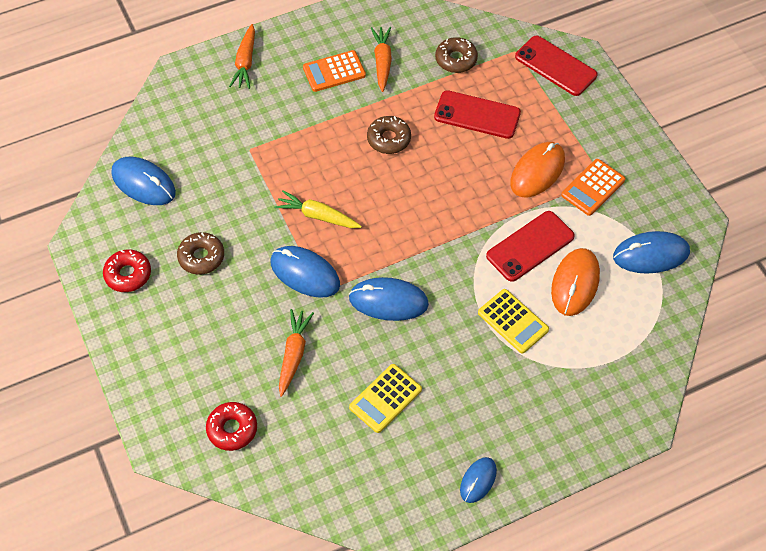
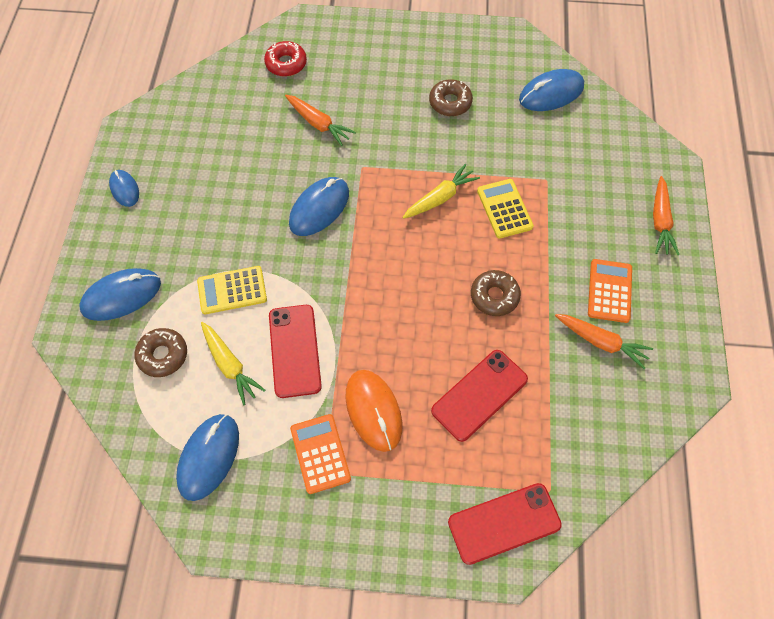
camera: 120 degrees right, 5 degrees up
(128, 274) = (464, 53): red donut -> none
(245, 62) = (660, 221): orange carrot -> orange carrot turned 120 degrees counterclockwise
(305, 273) = (387, 163): blue mouse -> blue mouse (121, 296)
(385, 398) = (236, 164): yellow calculator -> yellow calculator (504, 209)
(456, 59) = (568, 418): brown donut -> brown donut (163, 355)
(575, 283) = (230, 365): orange mouse -> yellow carrot

